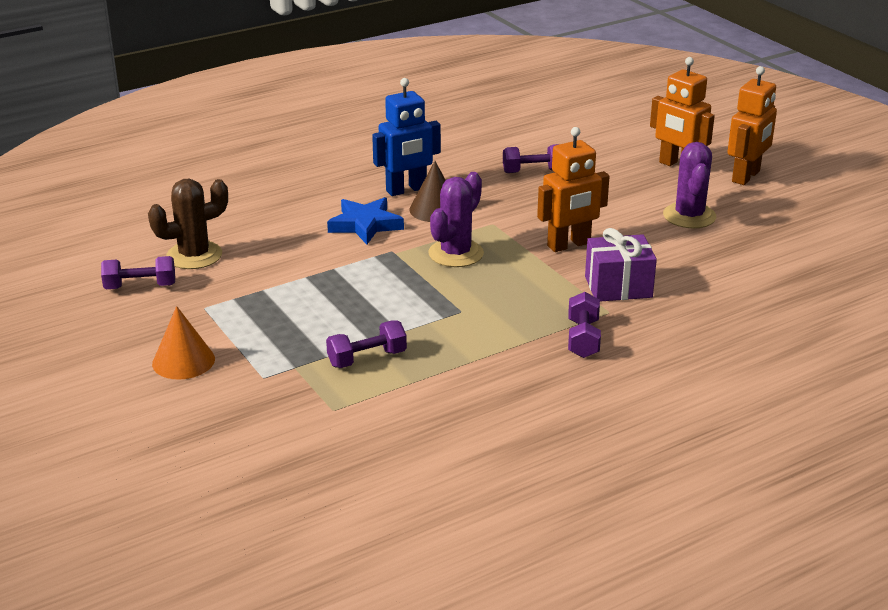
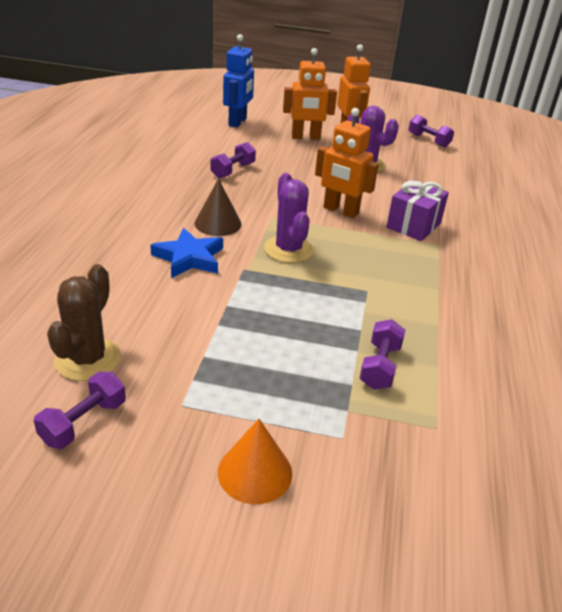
camera: 50 degrees left, 5 degrees up
(406, 190) = (172, 217): blue robot -> blue robot (238, 122)
(569, 245) = (340, 211): orange robot -> orange robot turned 105 degrees clockwise
(583, 339) = (460, 270): purple dumbbell -> purple dumbbell (428, 140)

